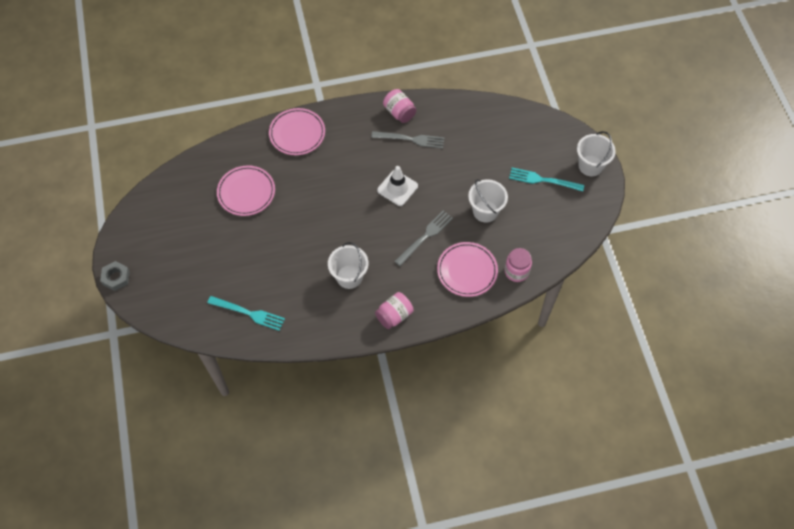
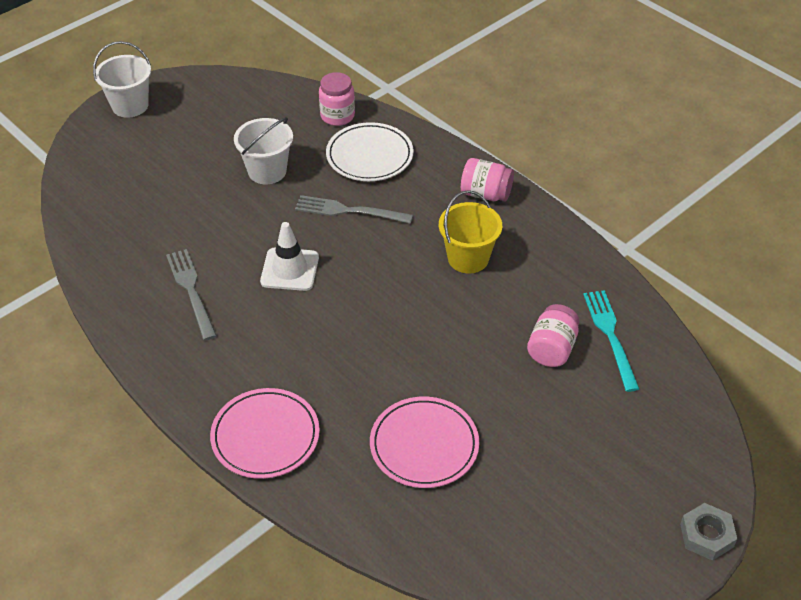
camera: 120 degrees left, 15 degrees down
(349, 277) = (468, 258): white bucket -> yellow bucket
(399, 112) = (145, 325): pink jar -> pink jar (552, 349)
(467, 271) = (369, 156): pink plate -> white plate
(542, 180) = (181, 138): turquoise fork -> none

